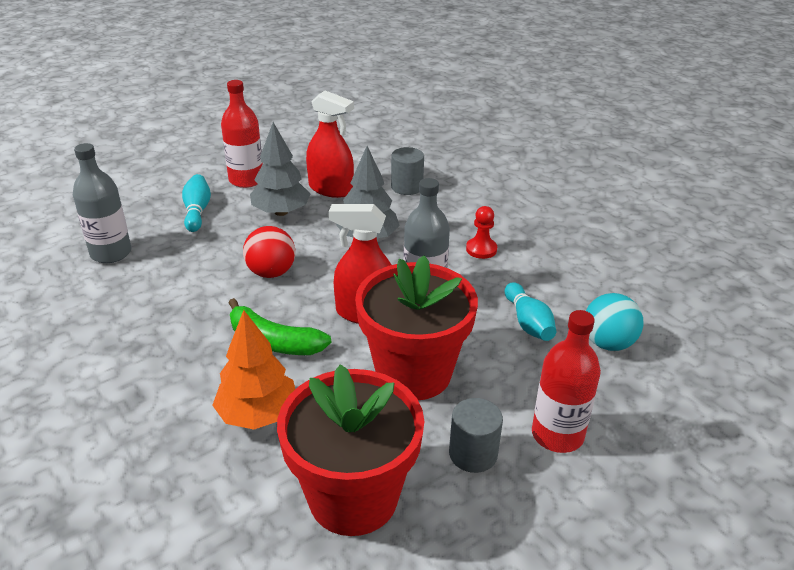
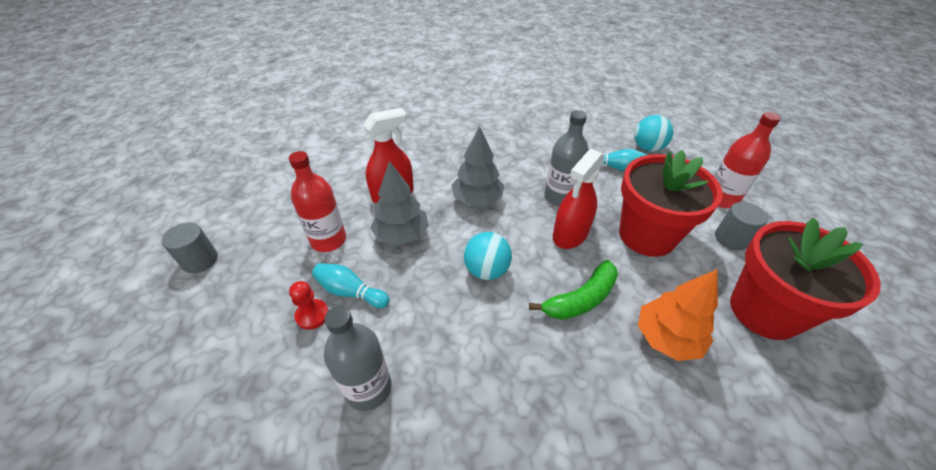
camera: 60 degrees left, 10 degrees up
(271, 272) = (486, 270): red ball -> turquoise ball
(407, 187) = (426, 157): grey cylinder -> grey cylinder (200, 260)
(481, 249) = (529, 155): red pawn -> red pawn (312, 315)

